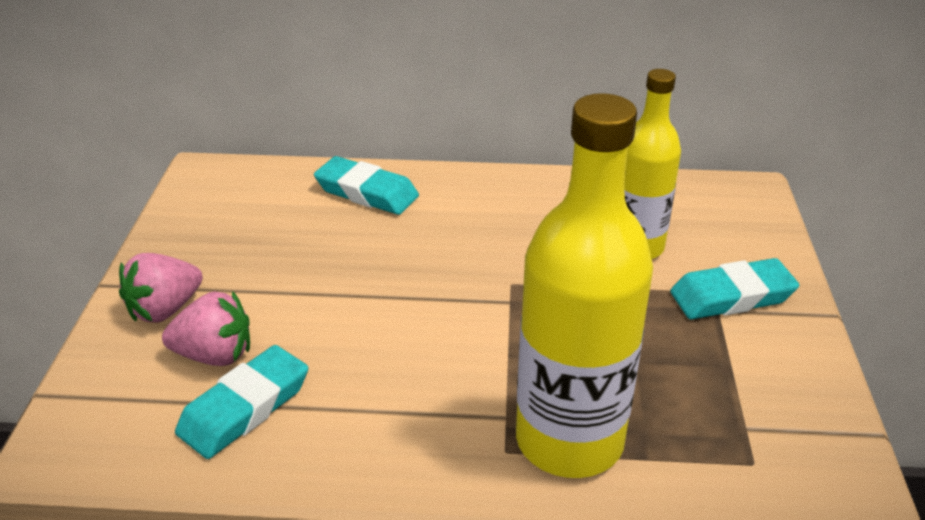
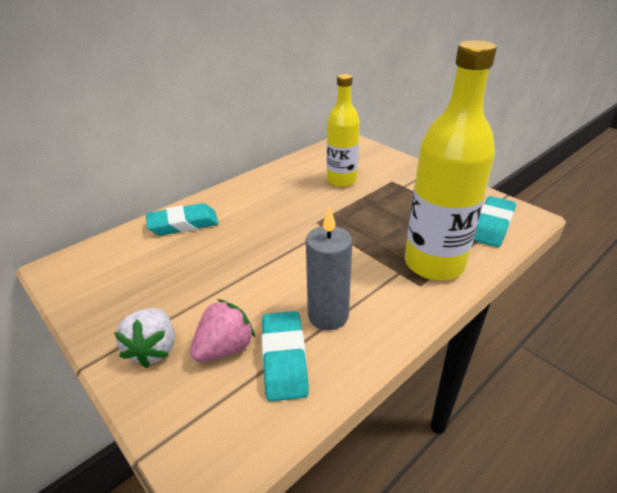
camera: 45 degrees left, 0 degrees up
(165, 309) = (154, 349): pink strawberry -> white strawberry
(348, 400) = (328, 315): none -> grey candle
(732, 296) = (400, 179): turquoise eraser -> turquoise eraser (492, 225)

